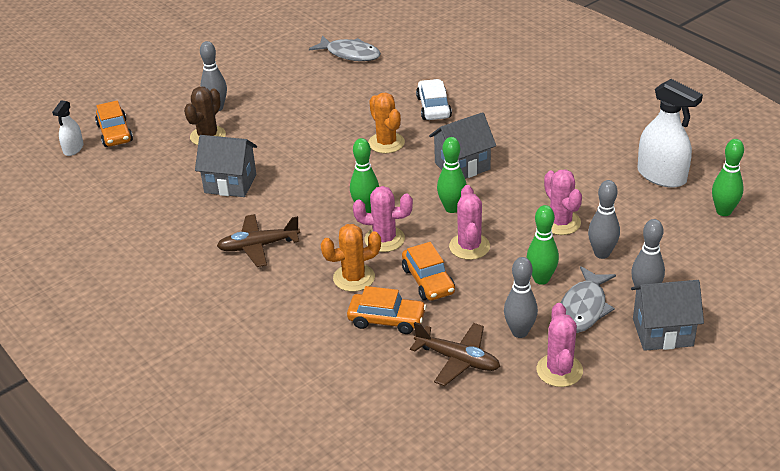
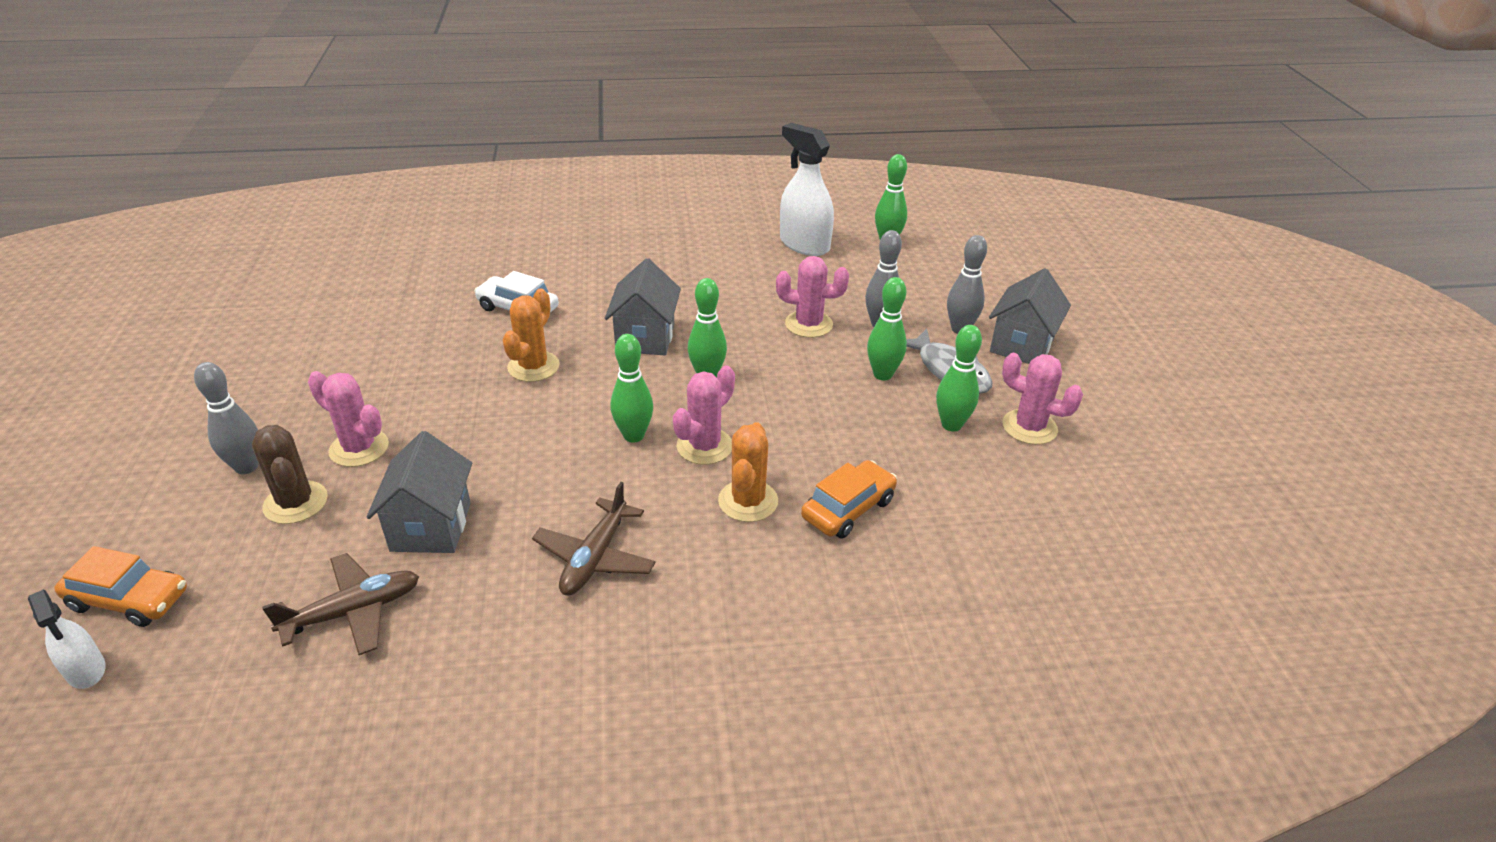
camera: 60 degrees left, 0 degrees up
(230, 183) = (431, 526): grey house -> grey house turned 45 degrees counterclockwise
(350, 54) = (325, 315): grey fish -> none
(386, 143) = (533, 367): orange cactus -> orange cactus turned 75 degrees counterclockwise
(428, 281) = (811, 447): orange car -> none
(457, 360) = (960, 486): brown plane -> brown plane (353, 612)
(469, 247) = (784, 394): pink cactus -> pink cactus (359, 448)
(519, 332) = (951, 425): grey bowling pin -> green bowling pin
(661, 176) = (804, 244): white spray bottle -> white spray bottle turned 120 degrees counterclockwise

